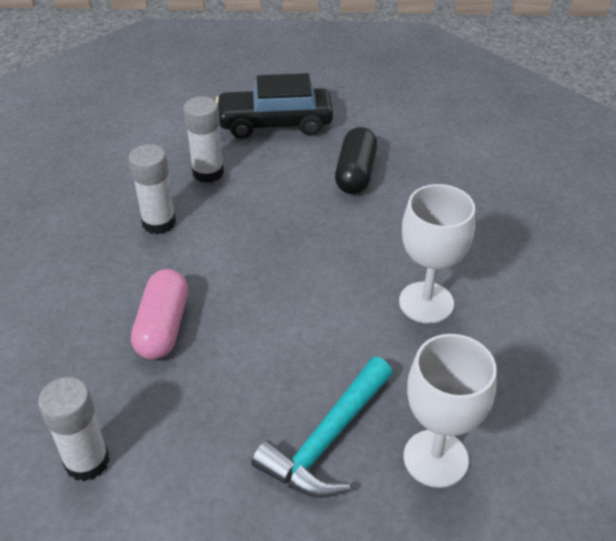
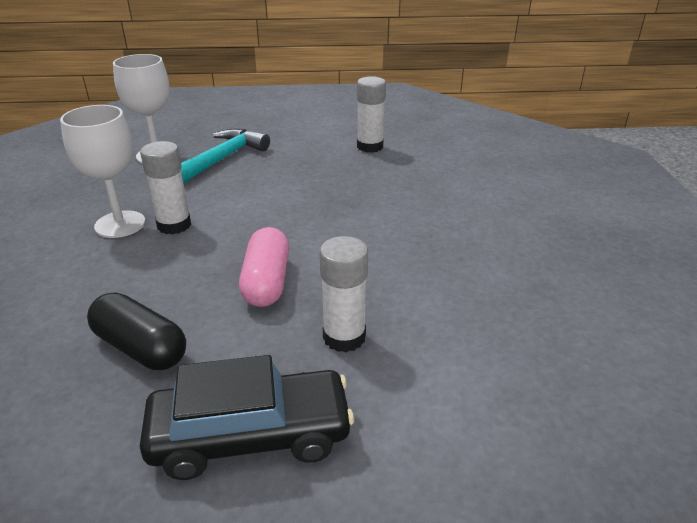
camera: 175 degrees right, 10 degrees down
(159, 222) = (383, 274): white glue stick -> white glue stick (174, 225)
(163, 327) = (347, 200): pink capsule -> pink capsule (266, 282)
(355, 173) = (141, 348): black capsule -> black capsule turned 60 degrees counterclockwise

